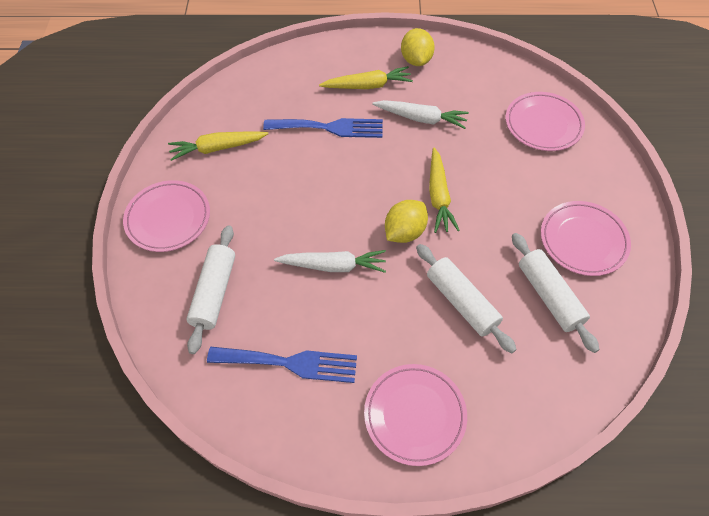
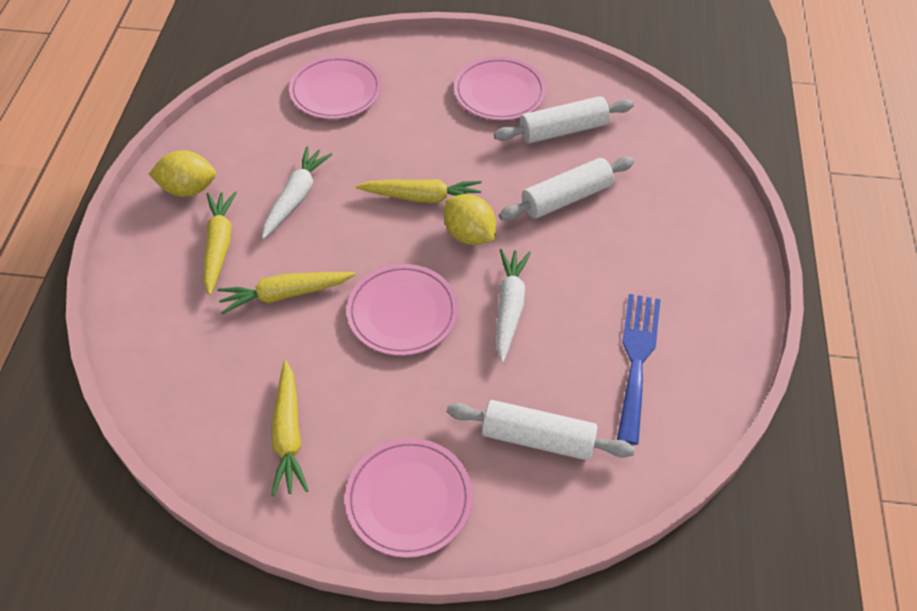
camera: 85 degrees left, 5 degrees down
(329, 128) = (285, 295): blue fork -> yellow carrot
(414, 415) = (694, 253): pink plate -> pink plate (402, 313)

